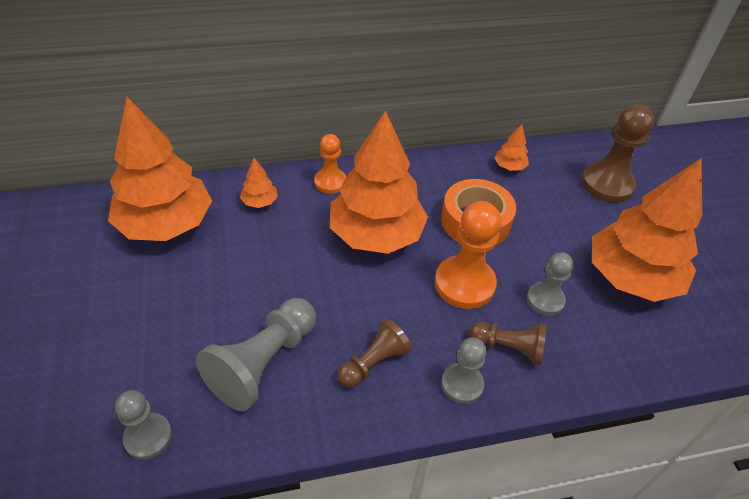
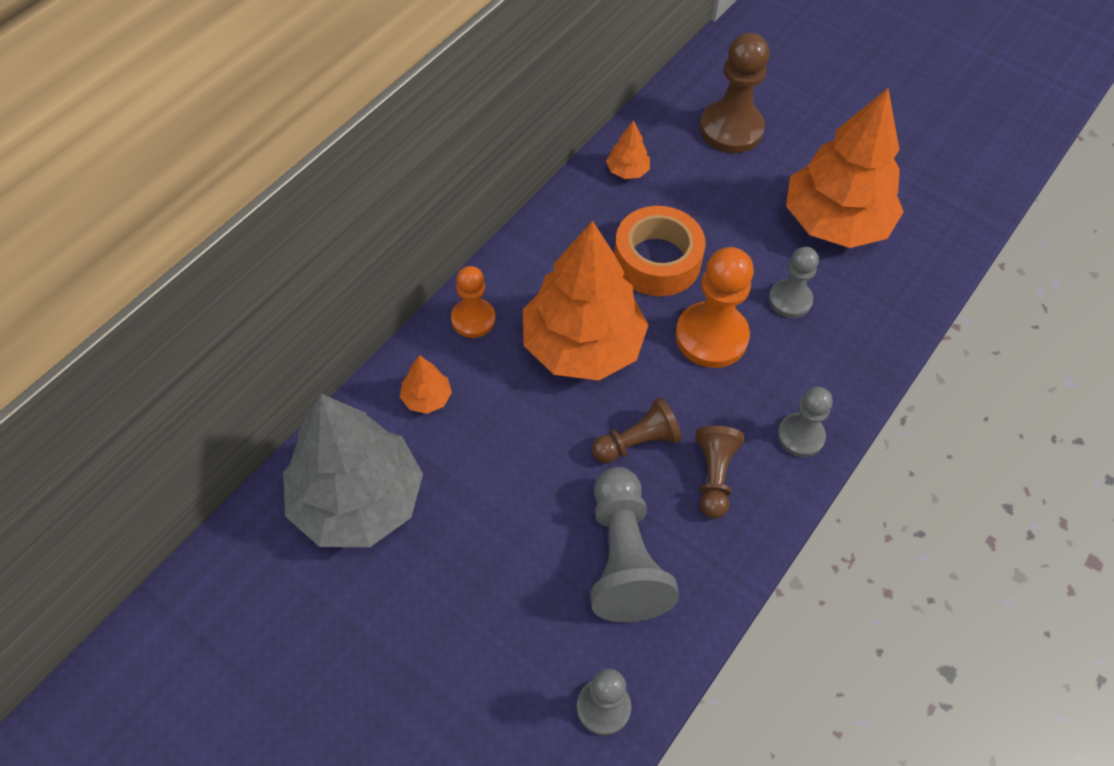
camera: 40 degrees left, 10 degrees up
(166, 224) = (357, 501): orange tree -> grey tree
(509, 348) = (804, 371): brown pawn -> brown pawn (637, 442)

